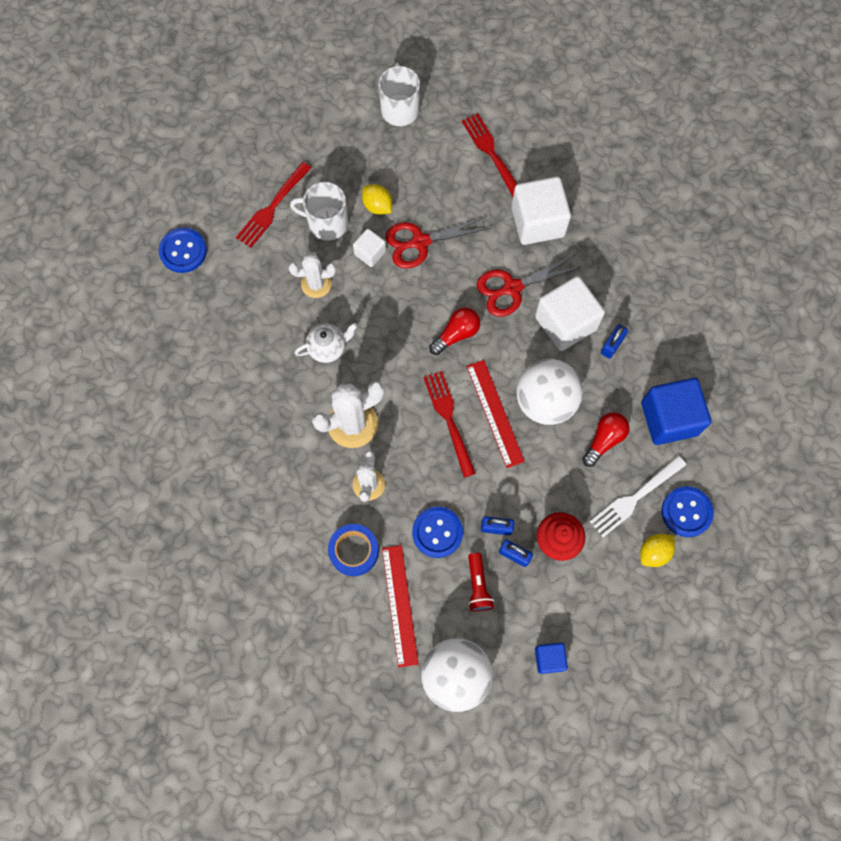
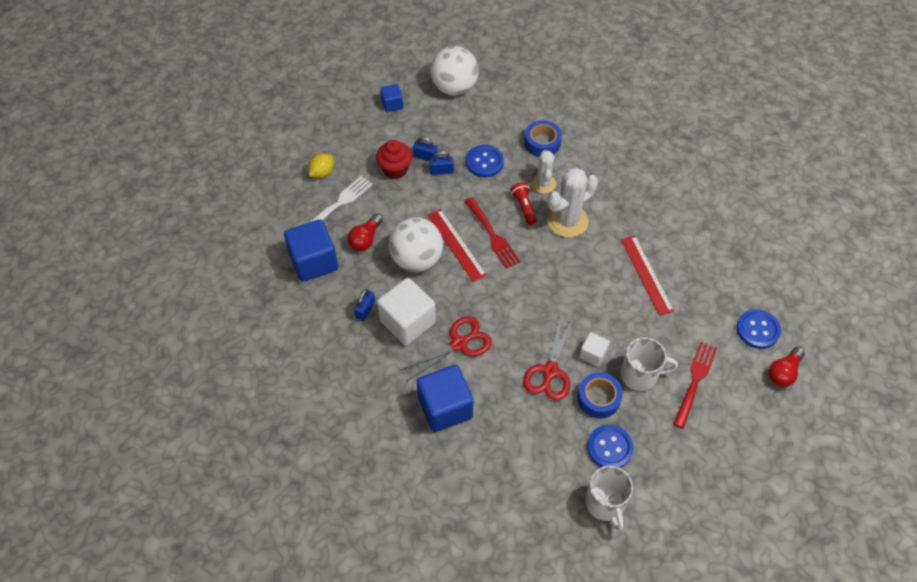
camera: 170 degrees right, 15 degrees down
(316, 284) = (631, 320): white cactus -> none
(328, 348) = (604, 272): white teapot -> none
(377, 206) = (598, 398): yellow lemon -> blue tape
(400, 605) = (501, 118): red ruler -> red ruler (646, 274)
(420, 242) = (550, 371): red scissors -> red scissors turned 135 degrees clockwise
(456, 334) = (500, 298): red light bulb -> red light bulb (783, 372)
(478, 586) = (448, 136): red flashlight -> red flashlight (524, 207)
(491, 153) = (501, 470): red fork -> none
(537, 222) = (445, 407): white cube -> blue cube
(686, 512) = (298, 201): blue button -> blue button (609, 447)

